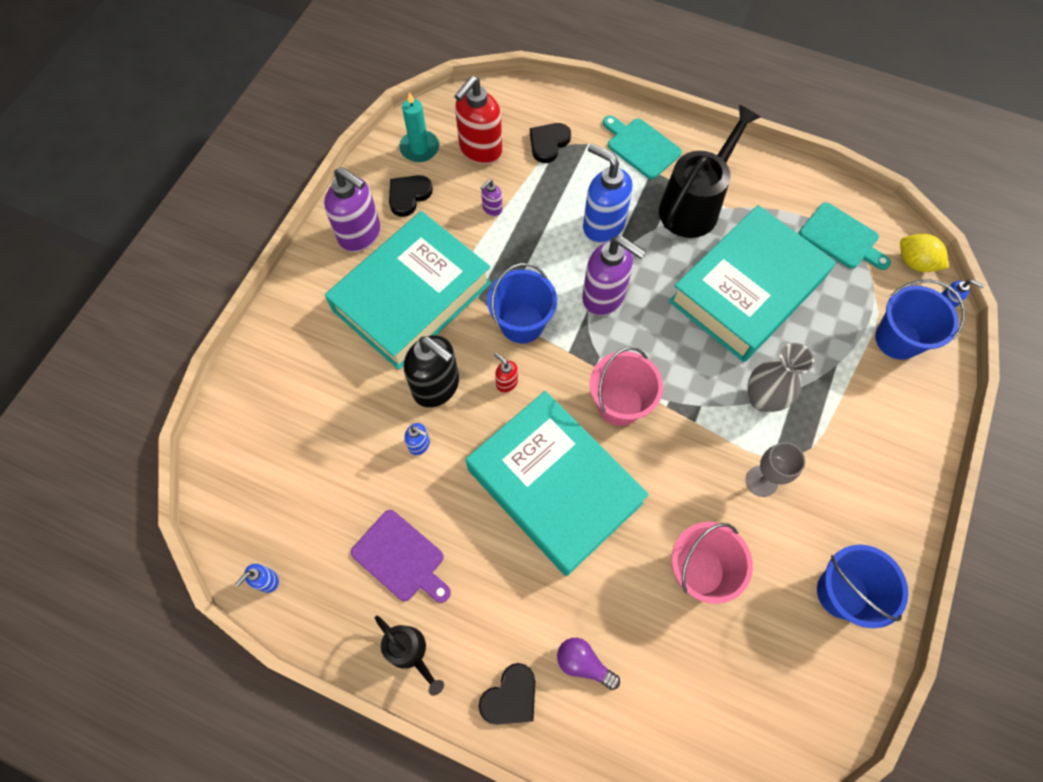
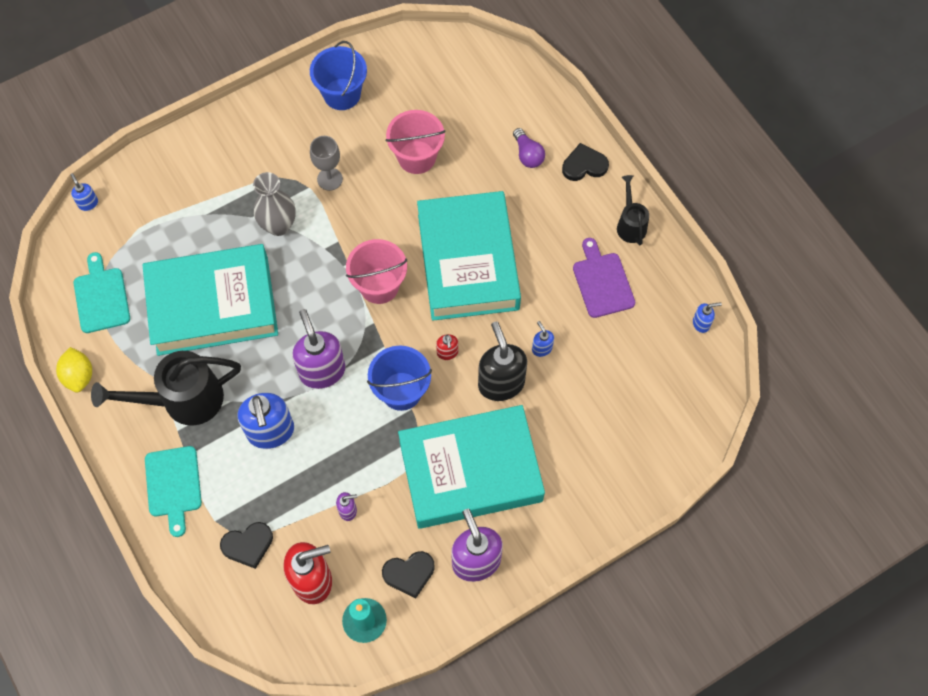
camera: 145 degrees left, 0 degrees up
(897, 339) = (146, 203): blue bucket -> none
(915, 262) = (71, 244): yellow lemon -> yellow lemon (79, 376)

